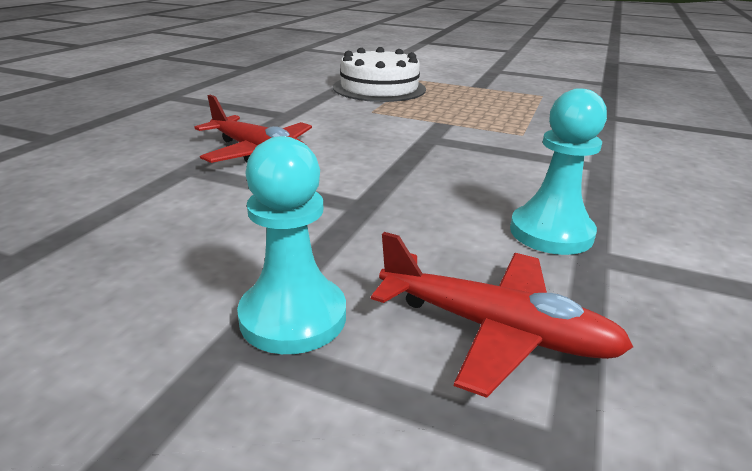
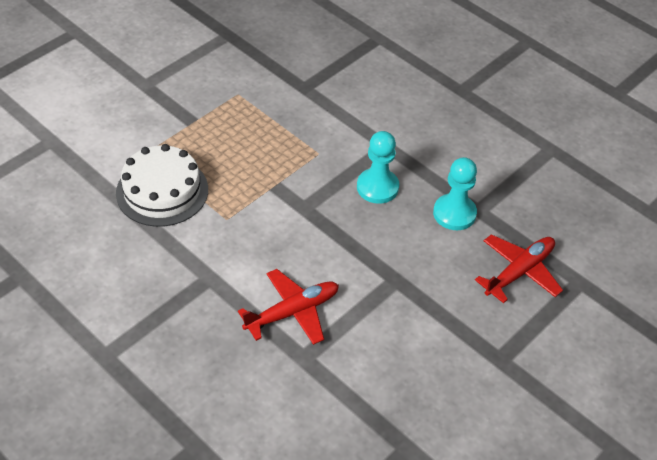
camera: 70 degrees left, 20 degrees up
(293, 317) = (490, 335): turquoise pawn -> turquoise pawn (377, 187)

